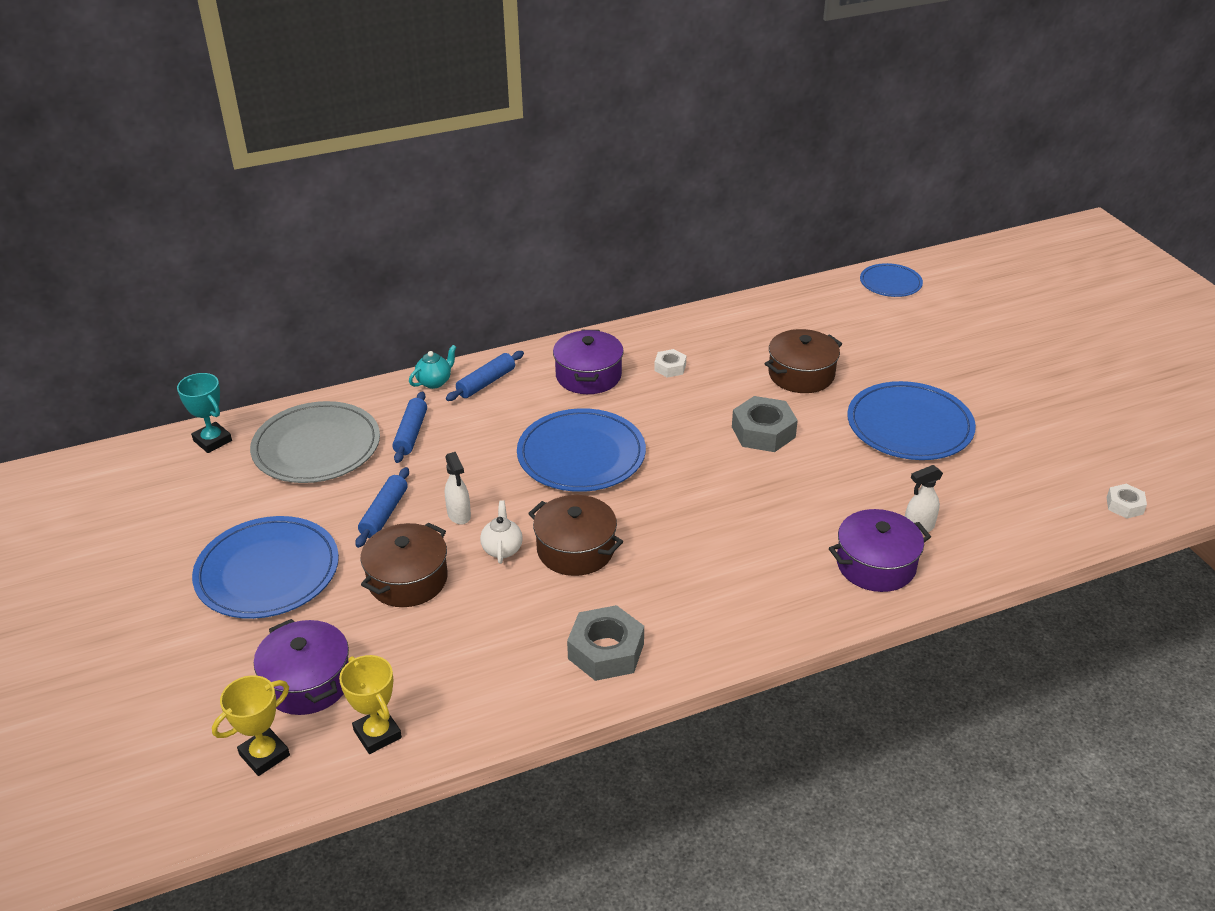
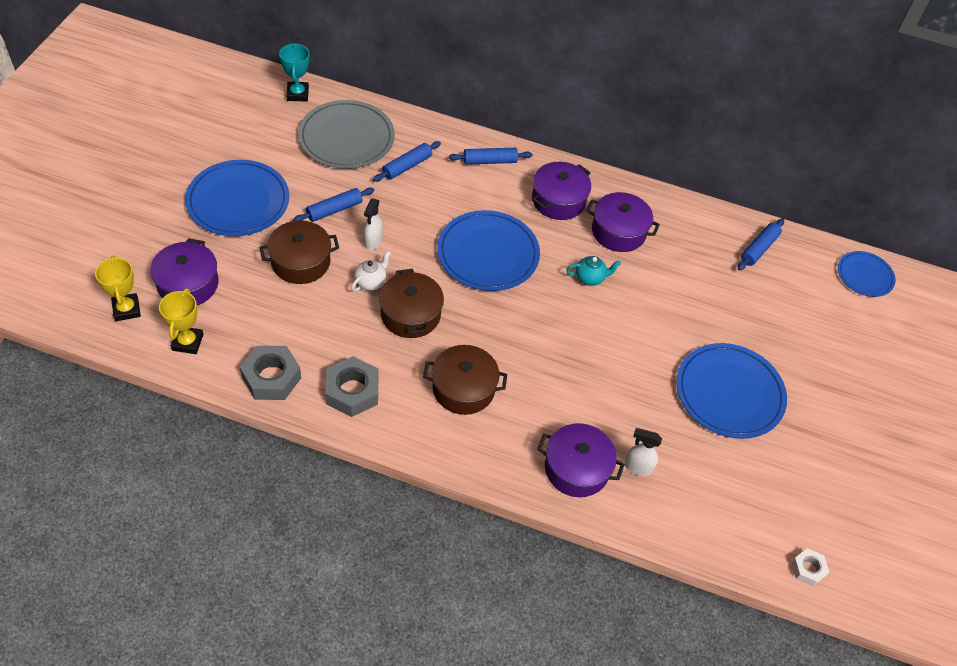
camera: 35 degrees right, 15 degrees up
(264, 755) = (126, 309): yellow trophy -> yellow trophy turned 75 degrees clockwise
(434, 382) = (460, 139): turquoise teapot -> turquoise teapot (590, 278)
(670, 367) = (618, 231): white nut -> purple pot
(763, 432) = (621, 323): grey nut -> grey nut (271, 378)
(793, 312) = (758, 249): none -> blue rolling pin
(801, 375) = (702, 300): brown pot -> brown pot (463, 388)

